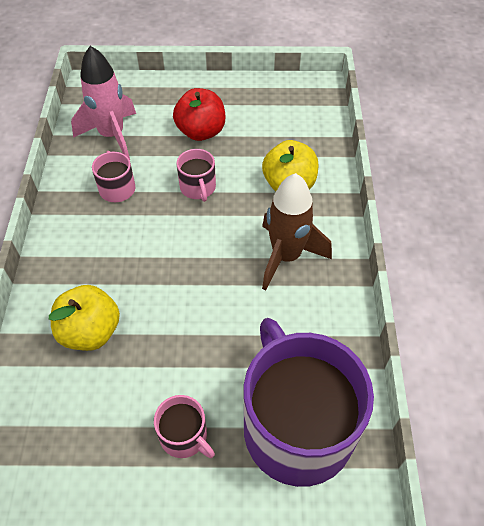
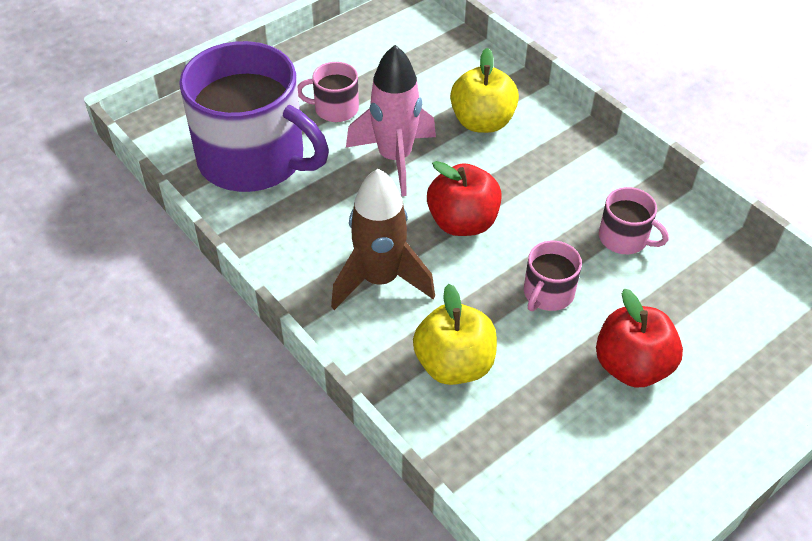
camera: 140 degrees right, 5 degrees down
(112, 136) = (715, 290): pink rocket -> pink rocket (395, 158)
(196, 260) = (462, 222): none -> red apple
(198, 187) = (547, 293): pink mug -> pink mug turned 90 degrees counterclockwise

